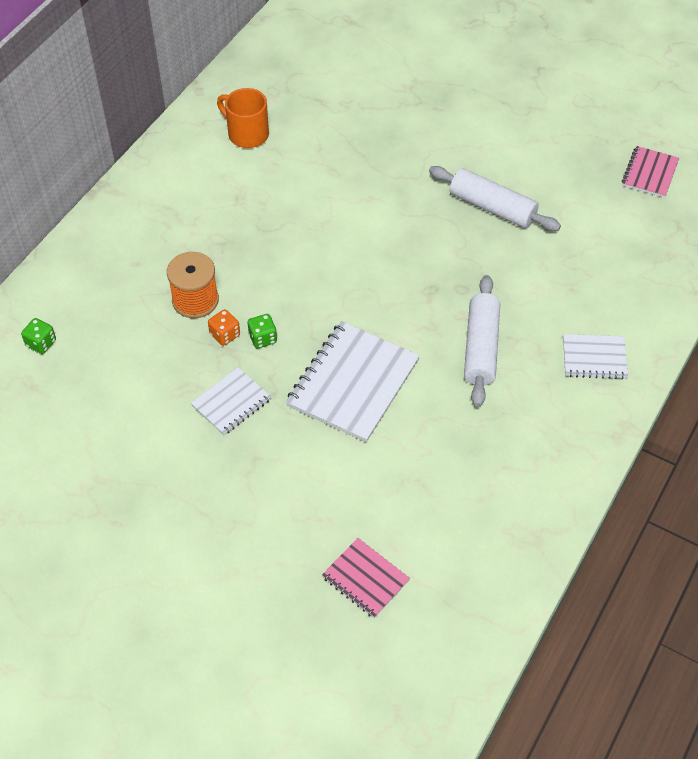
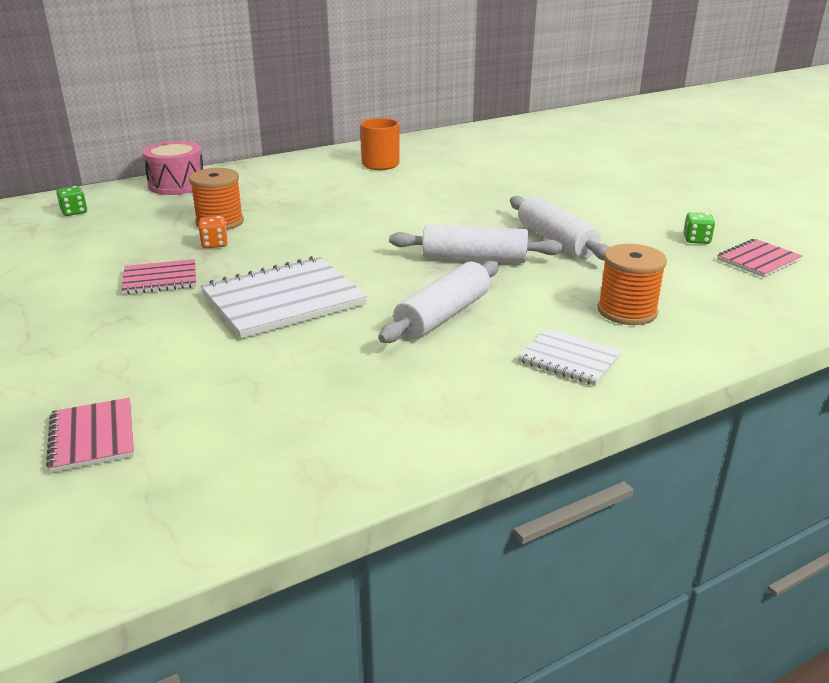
camera: 30 degrees right, 25 degrees down
(88, 255) = (177, 185): none -> pink drum
(231, 402) = (160, 279): white notebook -> pink notebook
(263, 338) = (242, 254): green dice -> green dice (696, 240)
(449, 262) = (474, 258): none -> white rolling pin
(598, 284) = (627, 311): none -> orange spool

